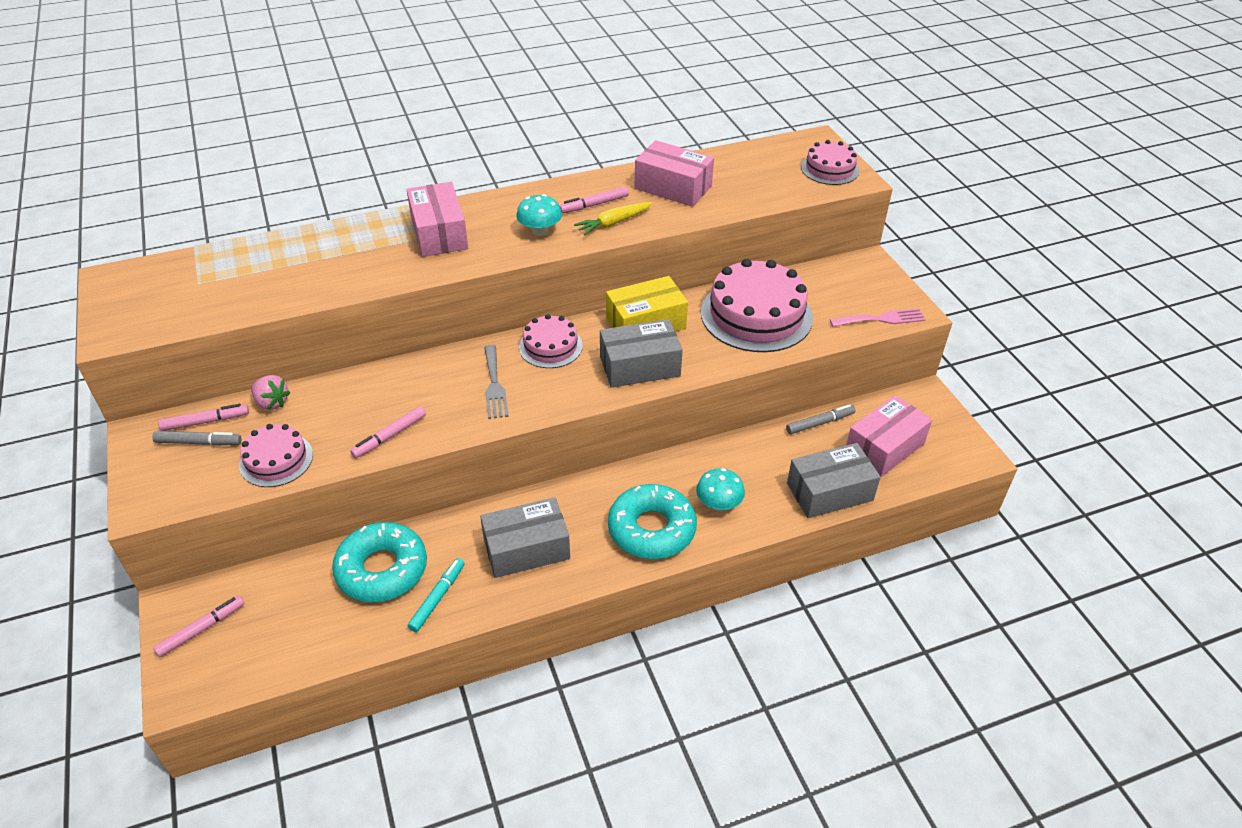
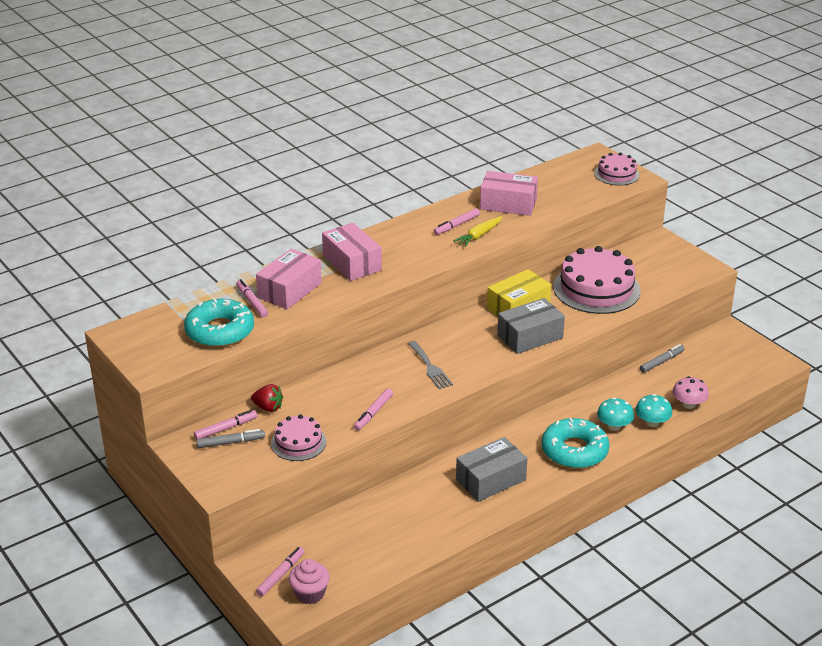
camera: 15 degrees left, 10 degrees down
(219, 667) = (310, 593): none -> pink cupcake
(272, 402) = (268, 407): pink strawberry -> red strawberry
(289, 264) = (252, 302): none -> pink marker
(382, 569) = (392, 513): turquoise donut -> turquoise donut (220, 331)
(437, 598) = (444, 522): turquoise marker -> none
(540, 230) = (427, 249): turquoise mushroom -> turquoise mushroom (652, 422)
(550, 346) = (456, 335): pink cake -> none
(829, 492) = (688, 404): grey box -> pink mushroom
(881, 319) = (687, 277): pink fork -> none
(884, 447) = (714, 369): pink box -> pink box (289, 290)

